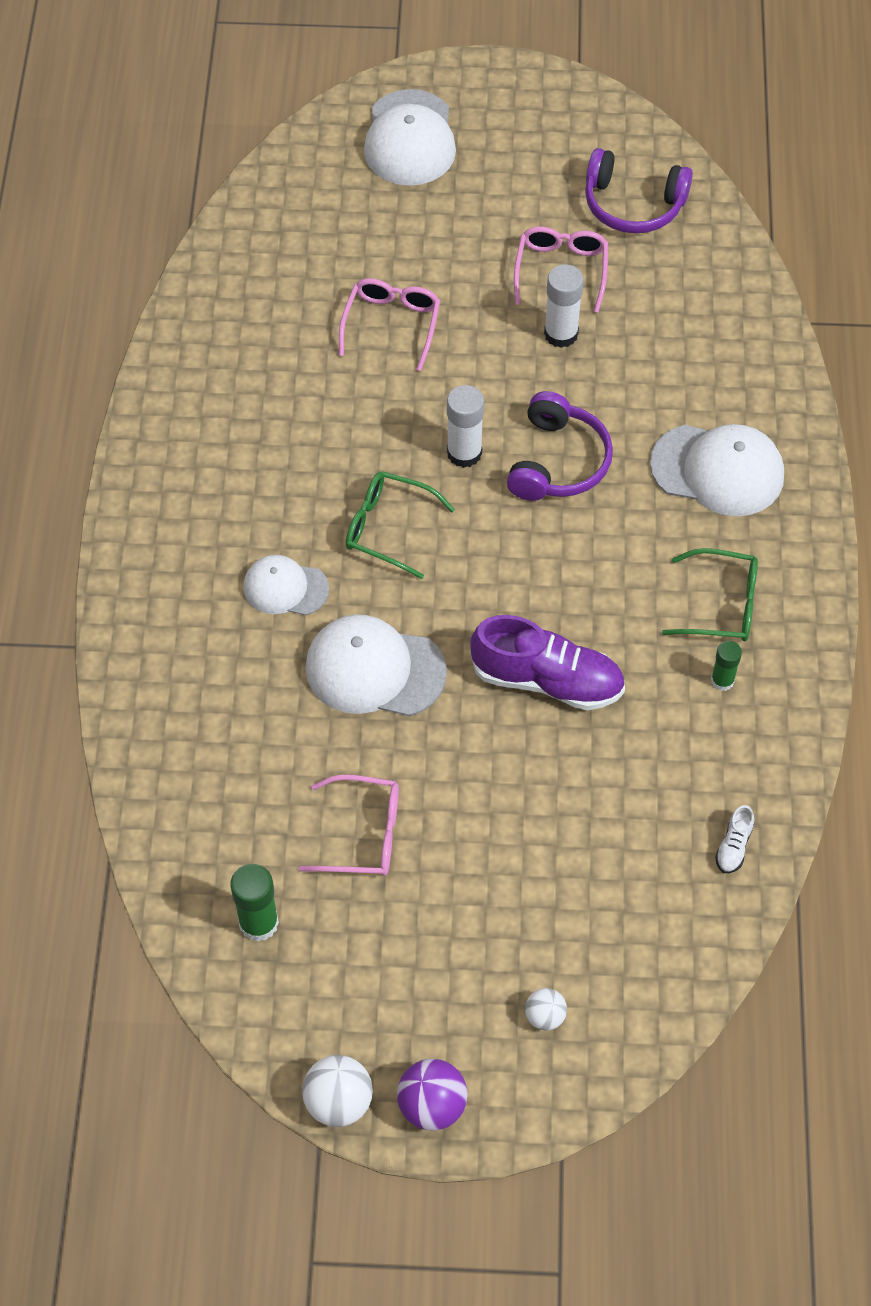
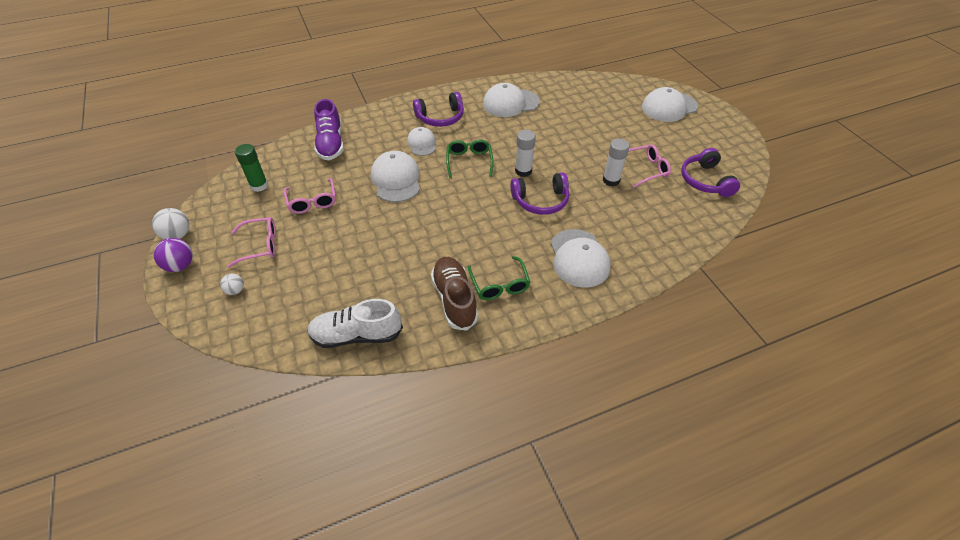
camera: 65 degrees right, 10 degrees down
(216, 524) = (440, 117): none -> purple headphones
(241, 383) = (510, 103): none -> white cap
(391, 324) = (571, 131): pink glasses -> pink glasses (260, 245)
(547, 680) = (419, 234): purple shoe -> purple shoe (331, 144)
(722, 680) = (454, 299): green glue stick -> brown shoe
(733, 846) = (356, 335): white shoe -> white shoe, size x2.35

